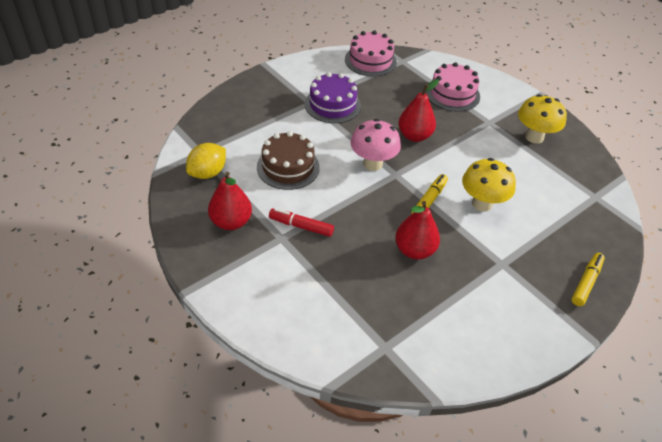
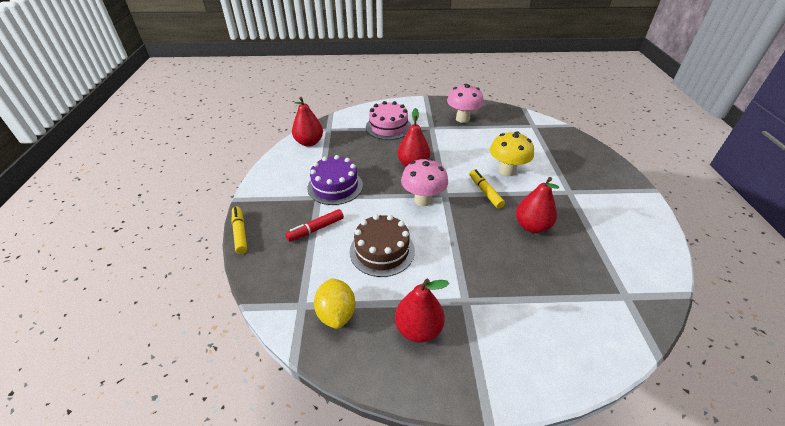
camera: 50 degrees left, 5 degrees down
(301, 226) = (460, 279): red marker -> red marker (316, 229)
(370, 61) = (309, 142): pink cake -> red pear
(534, 137) = (462, 119): yellow mushroom -> pink mushroom
(586, 282) = (605, 167): yellow marker -> yellow marker (240, 233)

